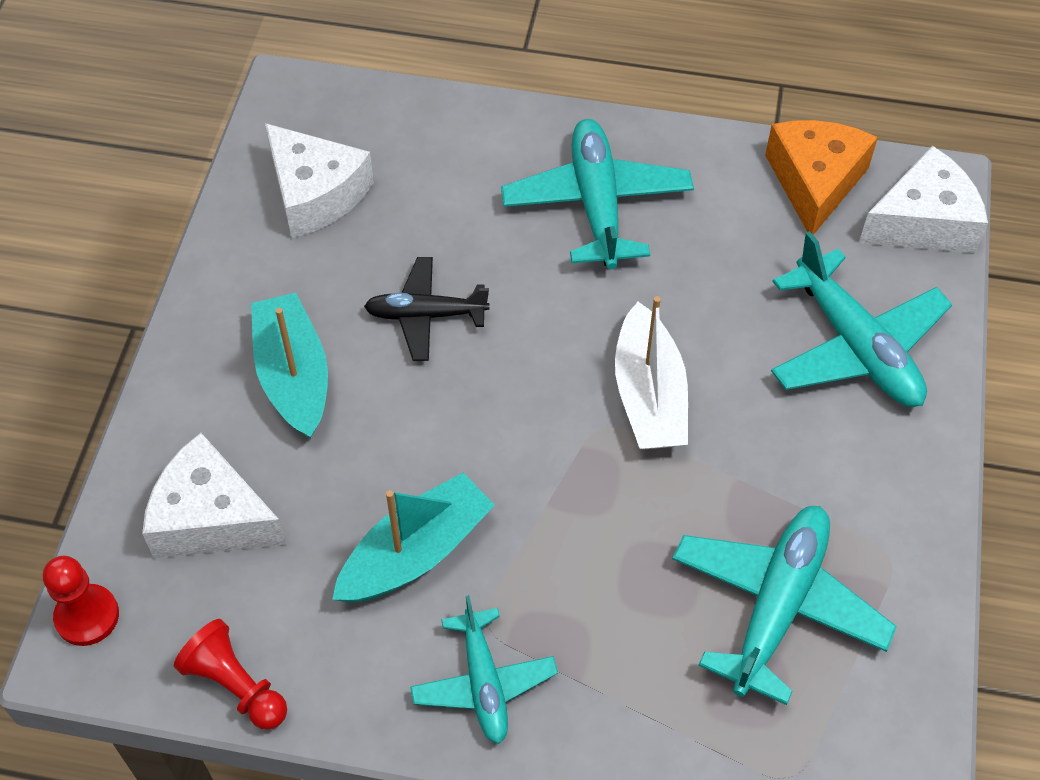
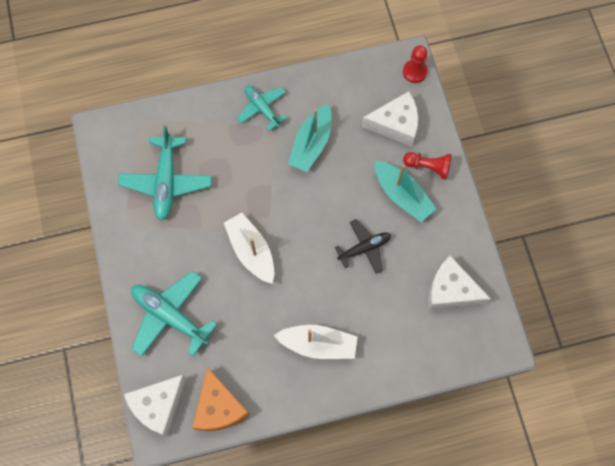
camera: 155 degrees right, 15 degrees up
(236, 685) = (347, 72): red pawn -> red pawn (428, 167)
(597, 204) = (318, 344): turquoise plane -> white boat

